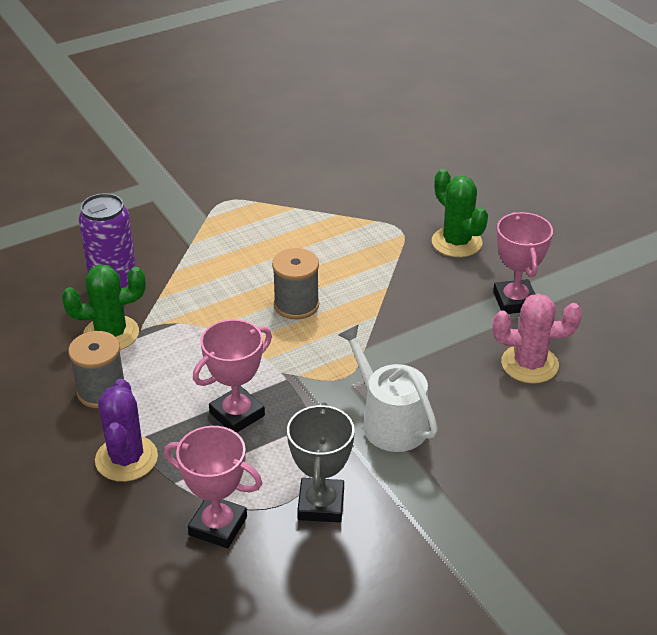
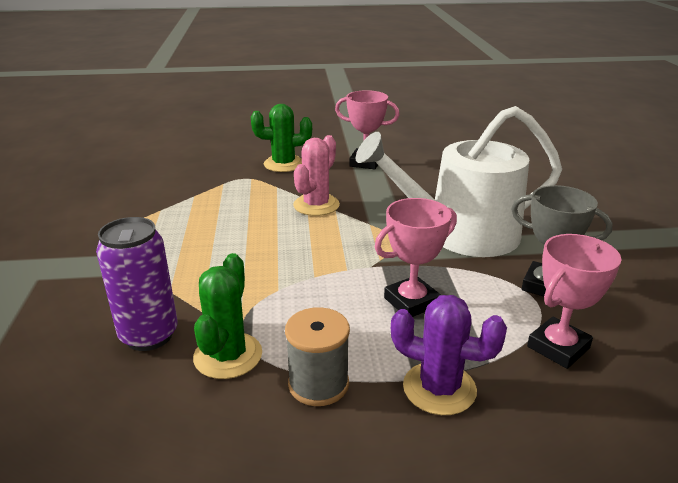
camera: 65 degrees left, 10 degrees down
(237, 414) = (411, 302): pink trophy -> pink trophy turned 75 degrees clockwise
(296, 305) = (290, 239): grey spool -> none
(389, 422) = (461, 234): white watering can -> white watering can, size x1.66
(529, 364) = (432, 174): pink cactus -> pink cactus (316, 205)

